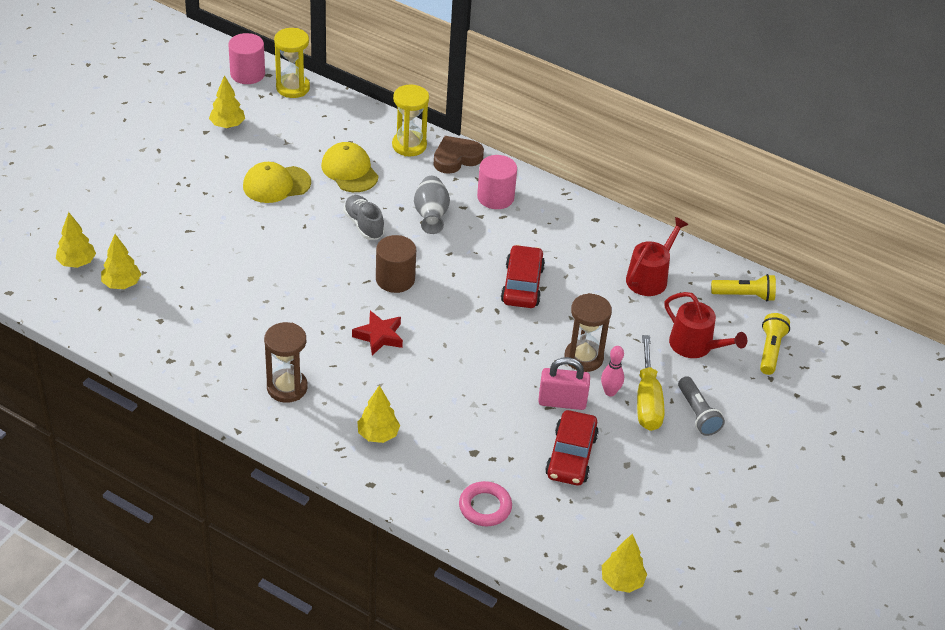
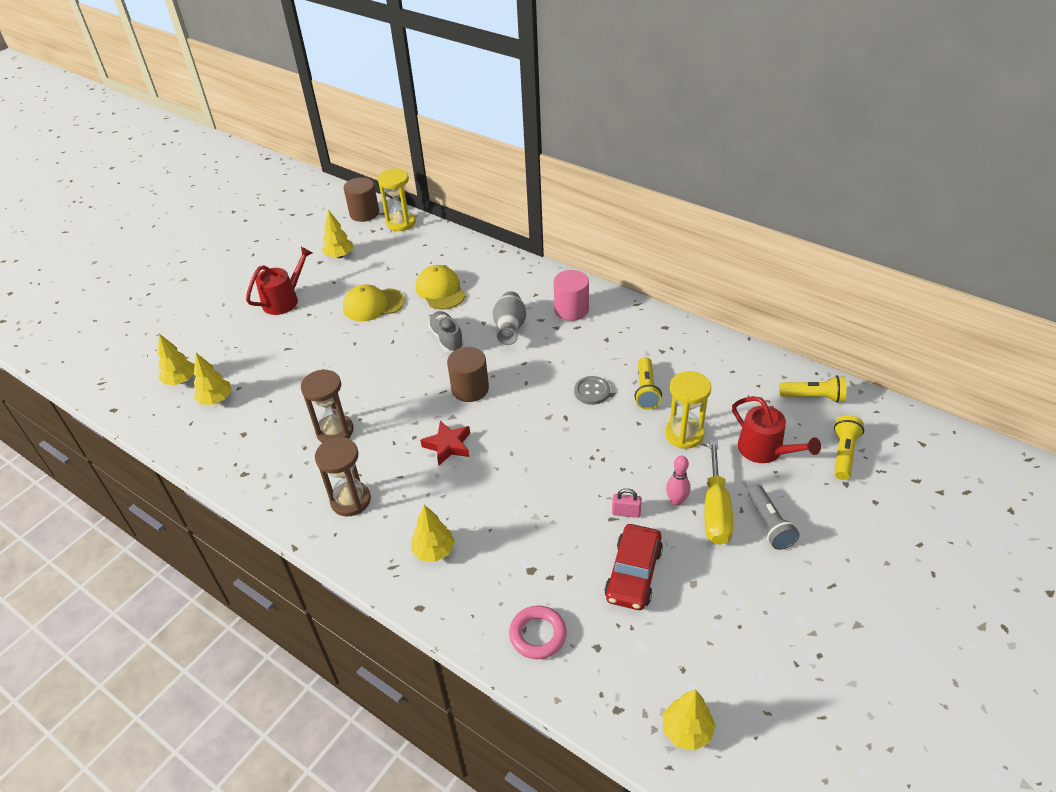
camera: 10 degrees right, 0 degrees up
(247, 74) = (364, 213): pink cylinder -> brown cylinder
(409, 145) = (496, 267): yellow hourglass -> yellow hourglass (684, 434)
(456, 158) = (538, 276): brown heart -> none
(522, 285) = (592, 391): red car -> grey button
(562, 402) = (626, 512): pink padlock -> pink padlock, size x0.57
(578, 285) = (646, 390): none -> yellow flashlight
(583, 357) = (650, 464): brown hourglass -> brown hourglass (335, 431)
(649, 278) = (717, 381): red watering can -> red watering can (284, 300)

